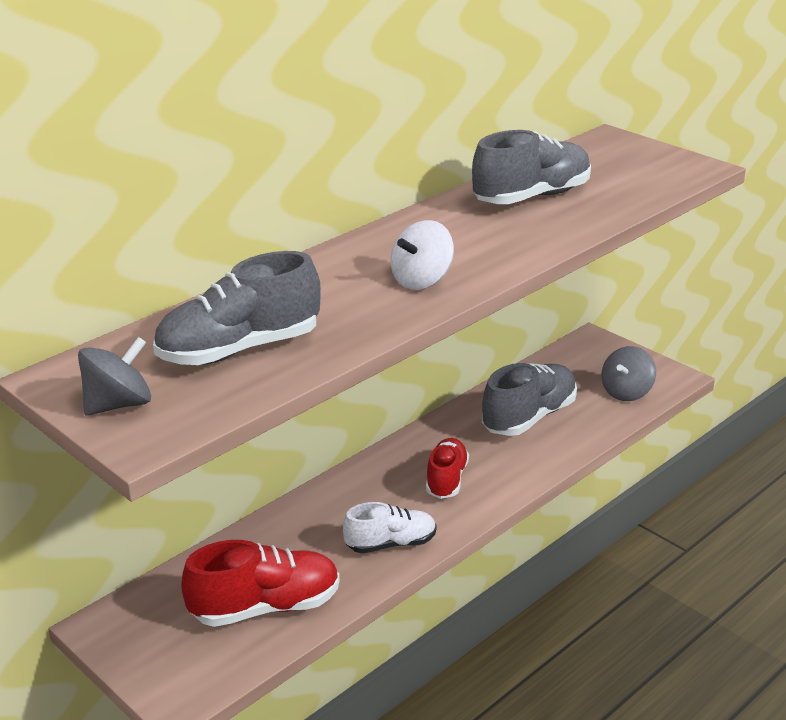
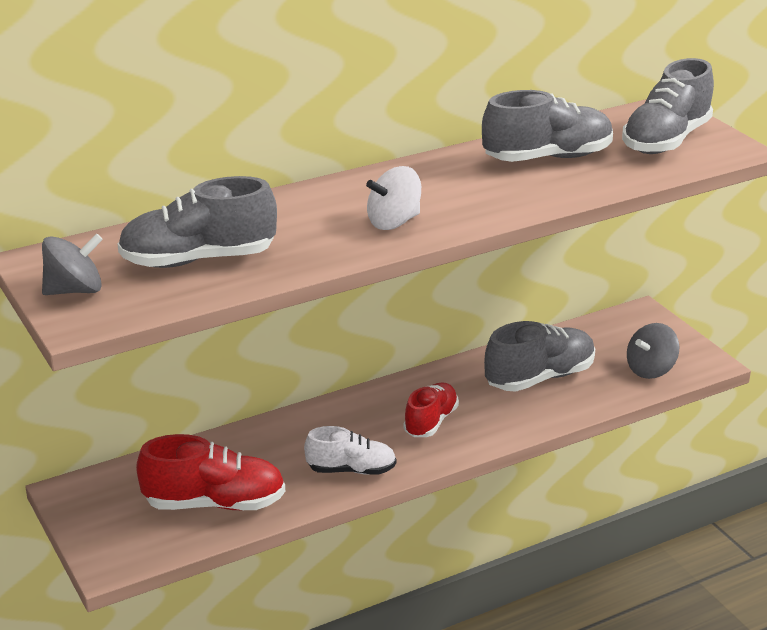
camera: 15 degrees right, 0 degrees up
(630, 167) = (666, 140): none -> grey shoe

